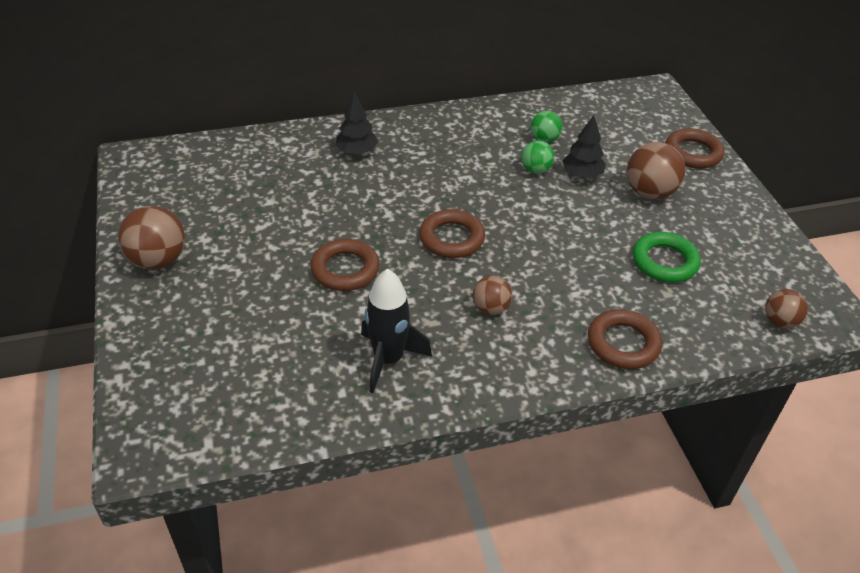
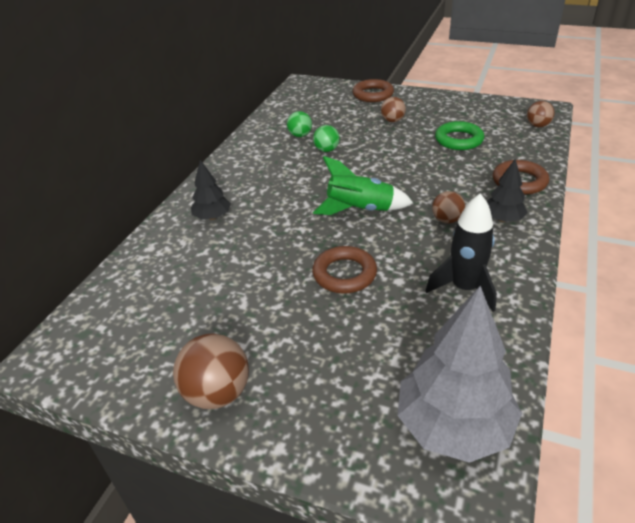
camera: 50 degrees left, 5 degrees down
(208, 411) = (453, 426): none -> grey tree
(451, 238) = (360, 209): brown ring -> green rocket
(582, 174) = (350, 136): black tree -> black tree (502, 219)
(649, 192) = (392, 121): brown ball -> brown ball, size x0.60

